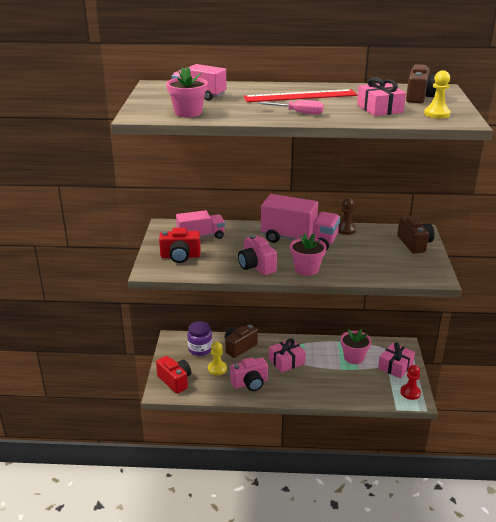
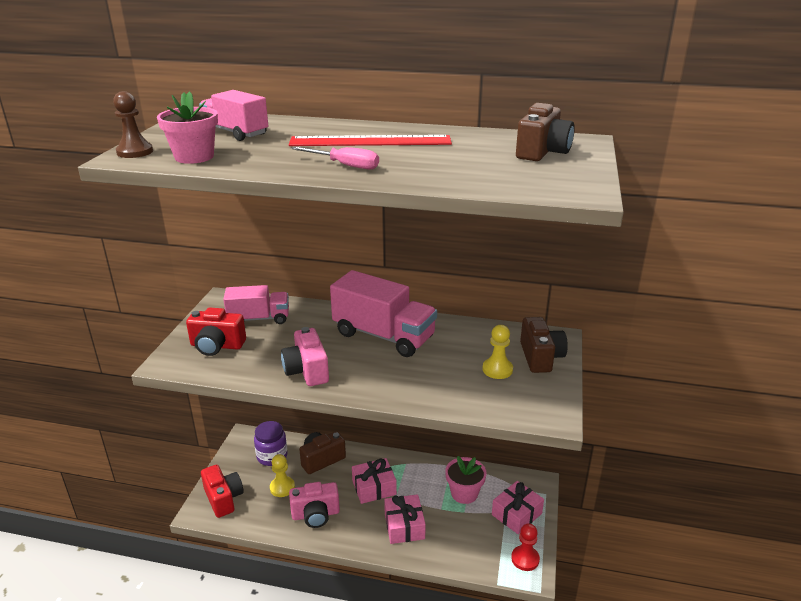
camera: 10 degrees right, 0 degrees up
(306, 269) = (372, 383): pink flower pot -> none
(345, 230) = (453, 326): brown pawn -> brown pawn (135, 152)
(380, 109) = (469, 166): pink gift -> pink gift (404, 526)
(436, 114) = (549, 179): yellow pawn -> yellow pawn (497, 369)

